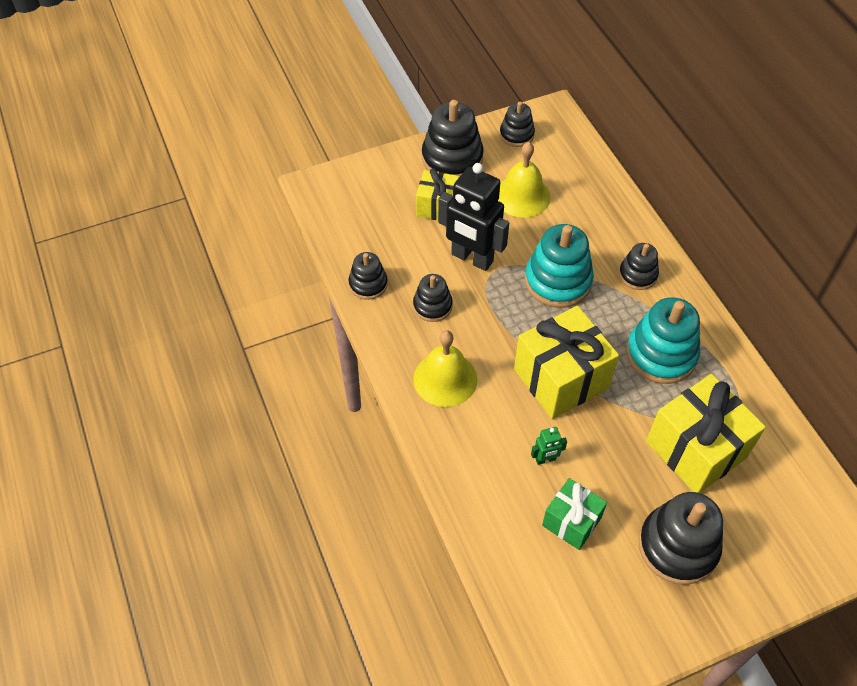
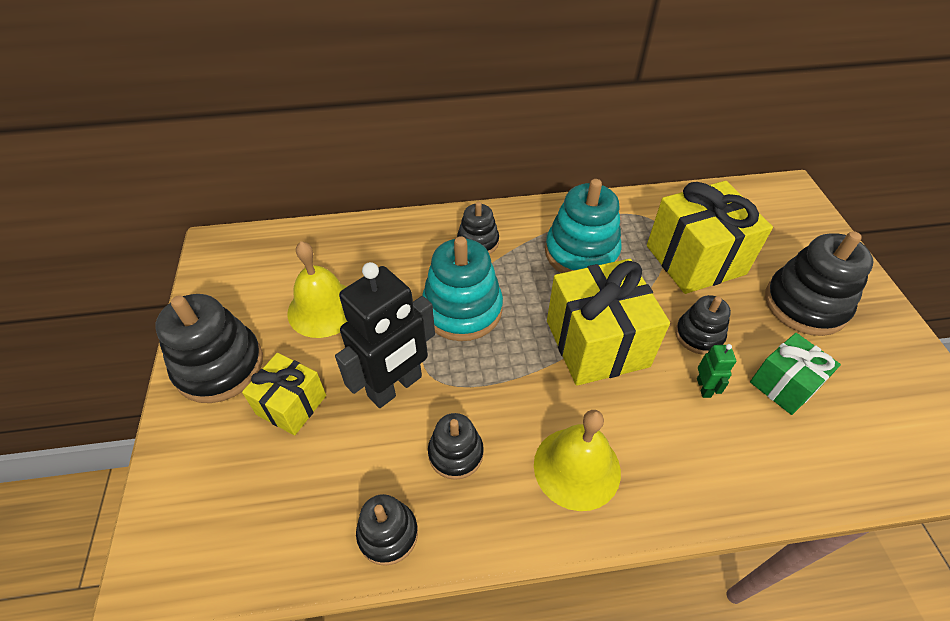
camera: 75 degrees left, 5 degrees down
(516, 134) = (226, 289): black stacking toy -> black stacking toy (699, 335)

